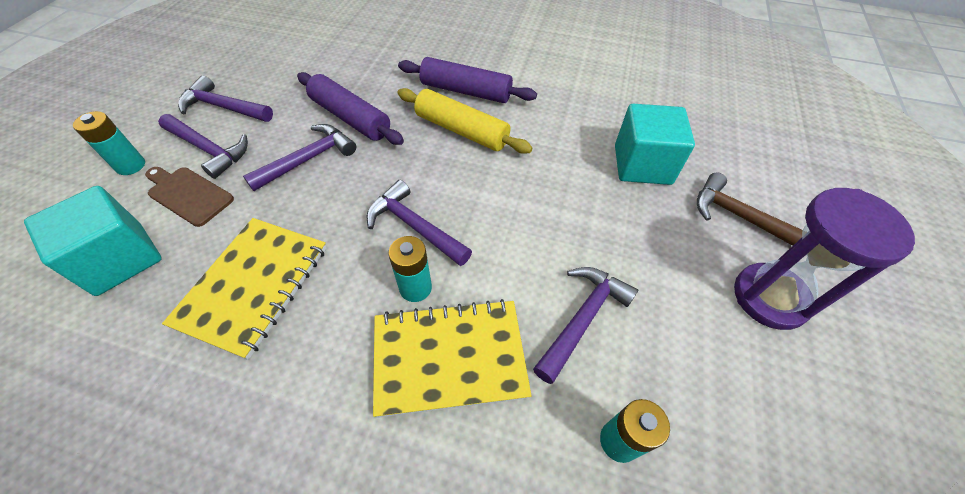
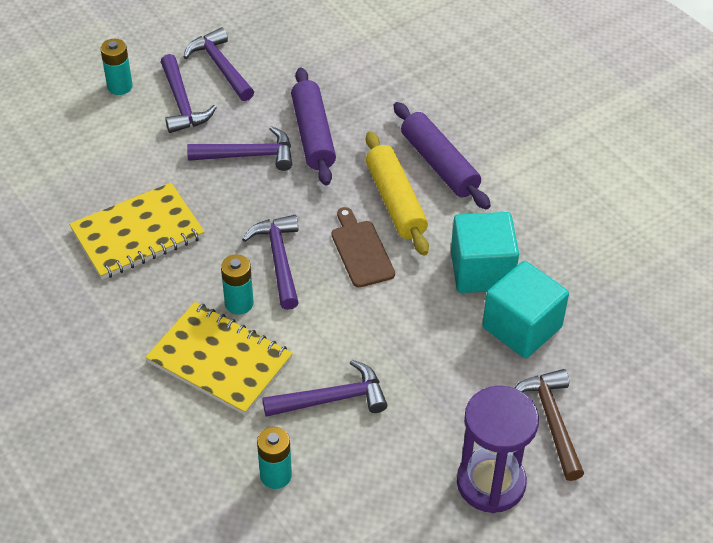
camera: 40 degrees right, 5 degrees down
(120, 259) = (70, 162): turquoise cube -> turquoise cube (481, 270)
(188, 194) = (142, 136): brown cutting board -> brown cutting board (361, 251)

